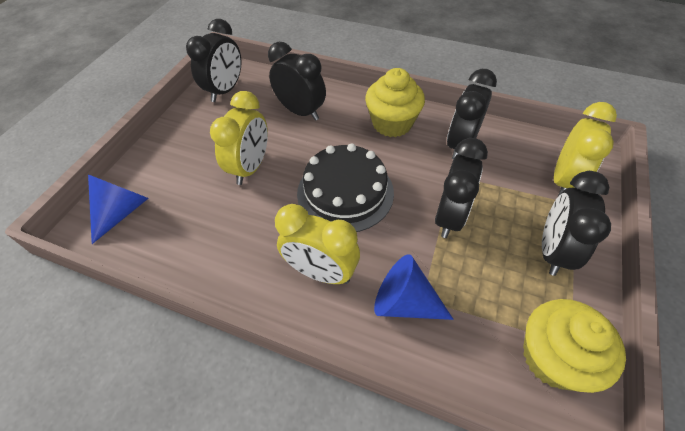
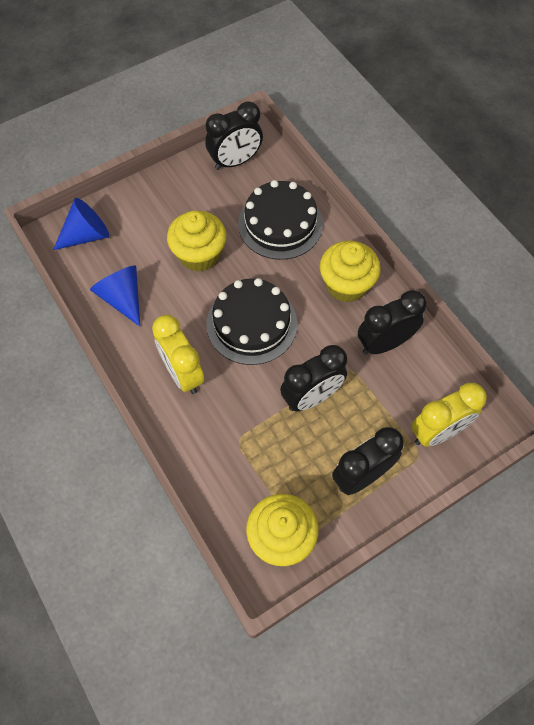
camera: 35 degrees right, 10 degrees up
(250, 167) = (199, 254): yellow clock -> yellow cupcake
(301, 112) = (280, 224): black clock -> black cake
(404, 302) = (220, 433): blue cone -> blue cone (122, 298)

